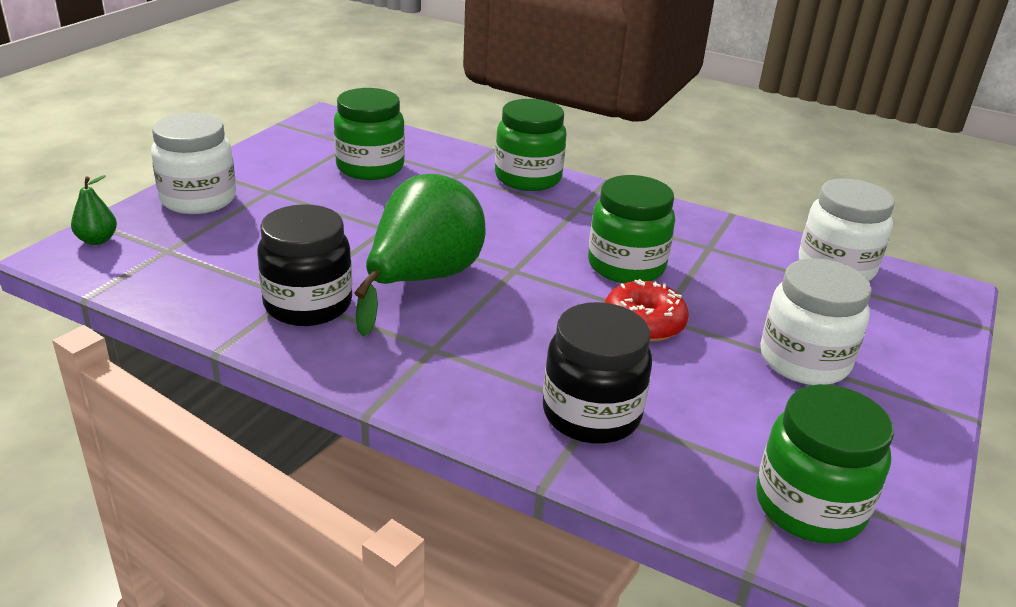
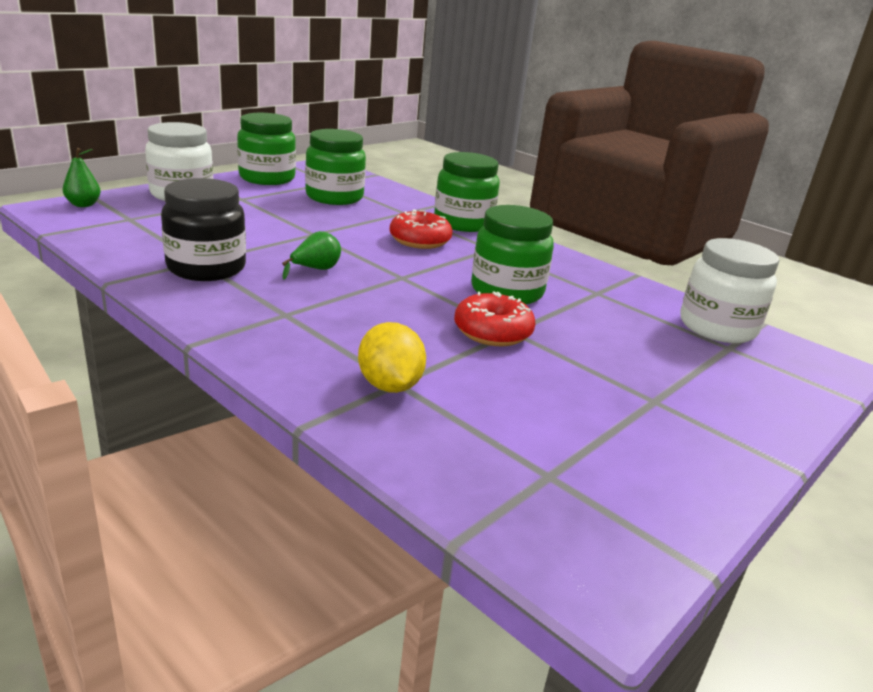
camera: 15 degrees right, 5 degrees down
(422, 280) = (315, 270): green pear -> green pear, size x0.41
(500, 214) = (420, 240): none -> red donut
(591, 414) = (389, 385): black jar -> yellow lemon
(804, 361) = (635, 388): white jar -> none
(809, 506) = (559, 503): green jar -> green jar (267, 178)

